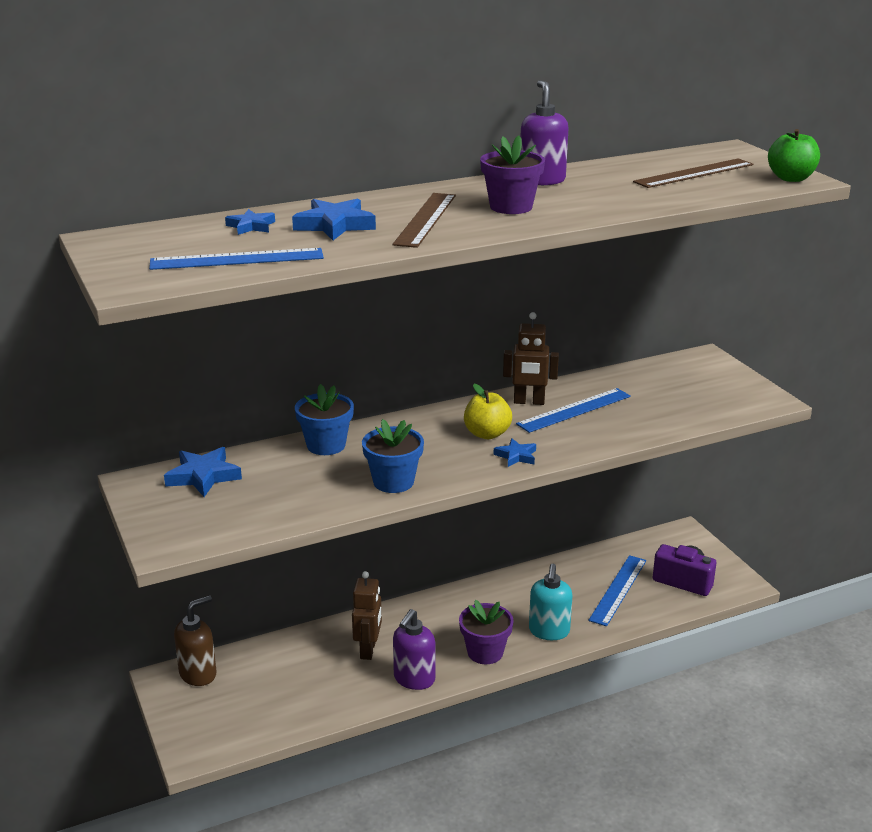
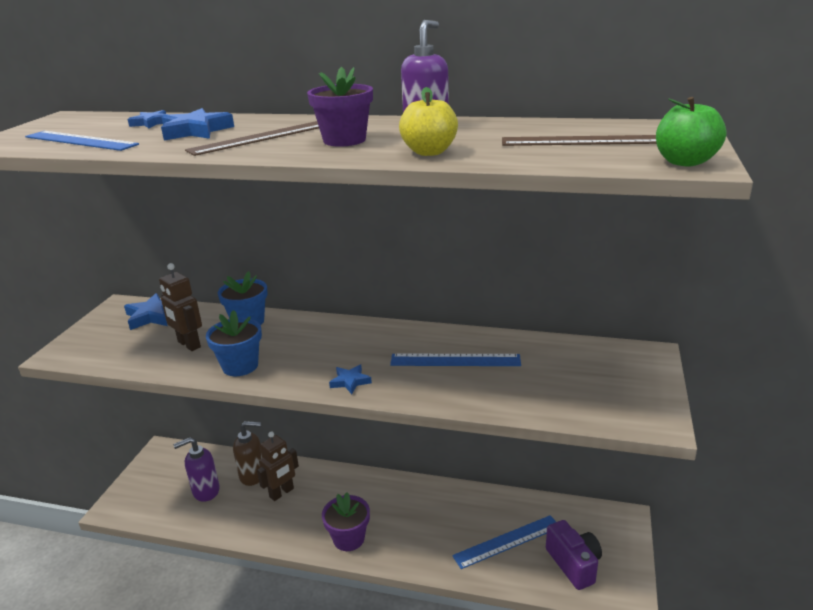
camera: 40 degrees right, 0 degrees up
(198, 674) = (179, 456): brown soap dispenser -> brown soap dispenser (253, 475)
(414, 679) = (281, 532): purple soap dispenser -> purple soap dispenser (205, 491)
(487, 434) = (359, 354): yellow apple -> yellow apple (429, 152)
(529, 402) = (431, 340): brown robot -> brown robot (189, 344)
(549, 631) = (412, 548): turquoise soap dispenser -> none

